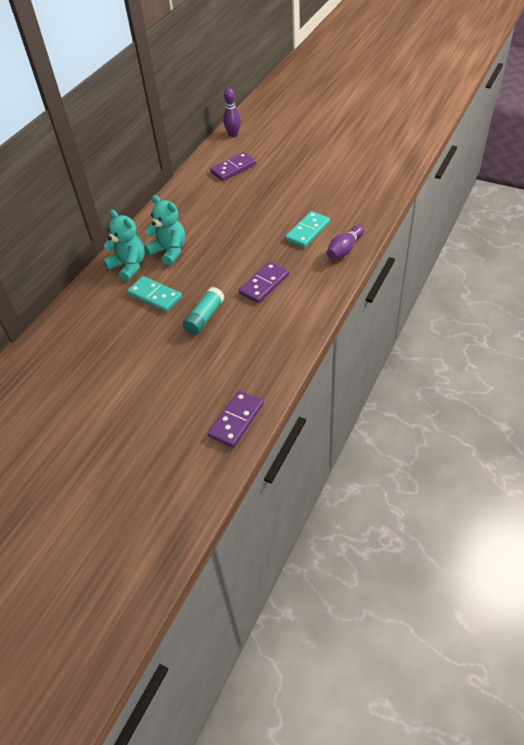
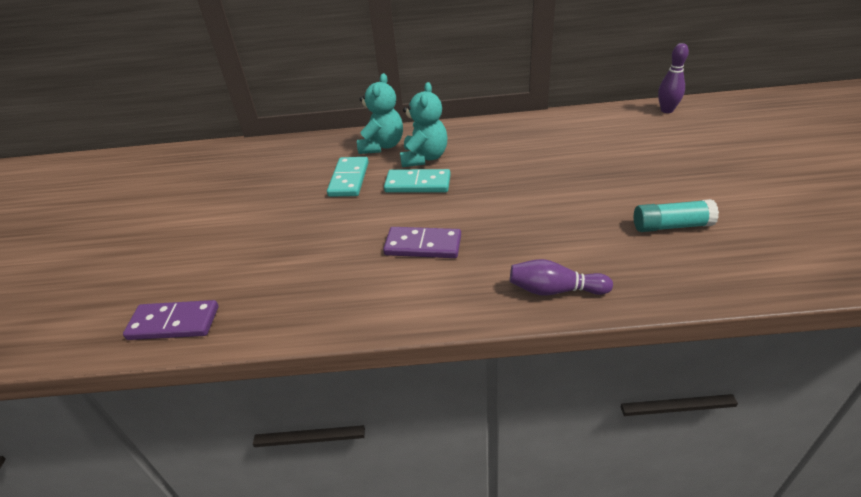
camera: 60 degrees right, 10 degrees down
(204, 317) = (335, 225): turquoise glue stick -> turquoise glue stick (671, 226)
(233, 168) = (607, 136): purple domino -> none
(307, 231) = (557, 239): turquoise domino -> turquoise domino (418, 184)

